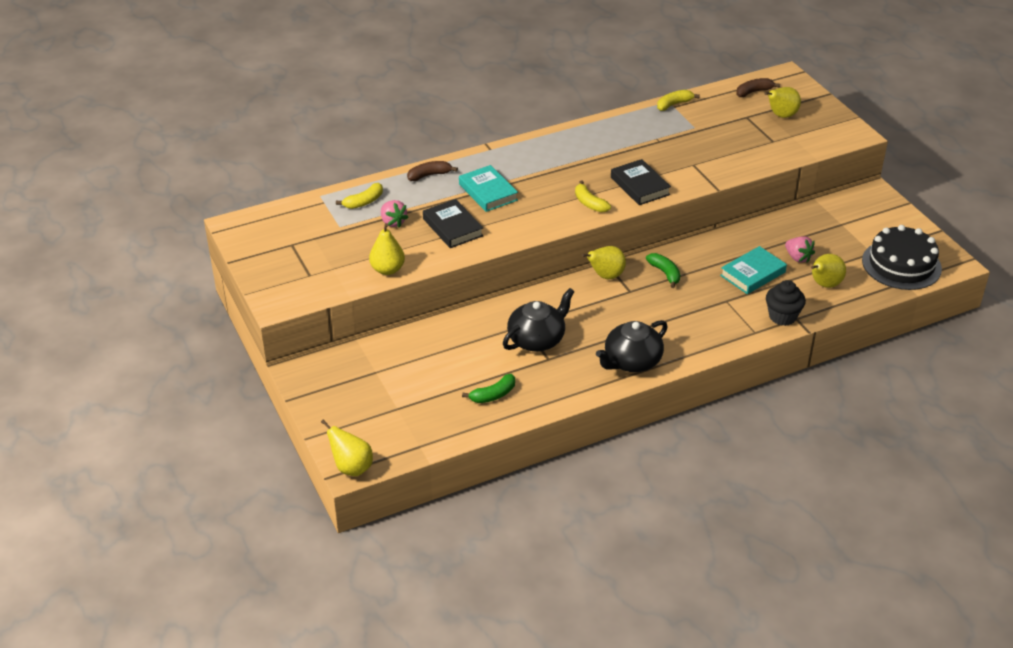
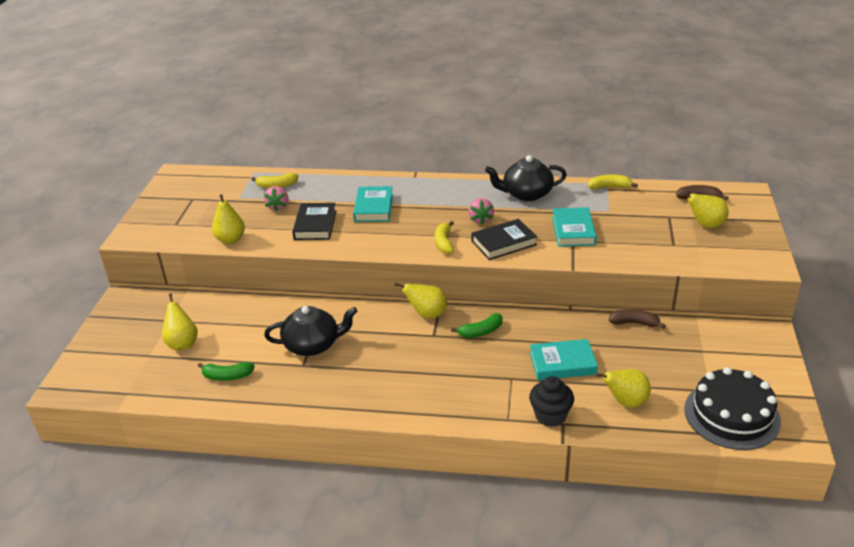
camera: 35 degrees right, 5 degrees down
(352, 467) = (64, 387): yellow pear -> yellow pear (182, 343)
(429, 175) = (346, 181): brown banana -> brown banana (634, 323)
(631, 361) = (367, 397): black teapot -> black teapot (526, 194)
(640, 186) = (504, 243): black book -> black book turned 60 degrees clockwise
(665, 273) = (481, 332): green banana -> green banana turned 60 degrees clockwise
(684, 155) = (573, 231): none -> turquoise book
(798, 258) = (623, 365): pink strawberry -> pink strawberry (480, 219)

